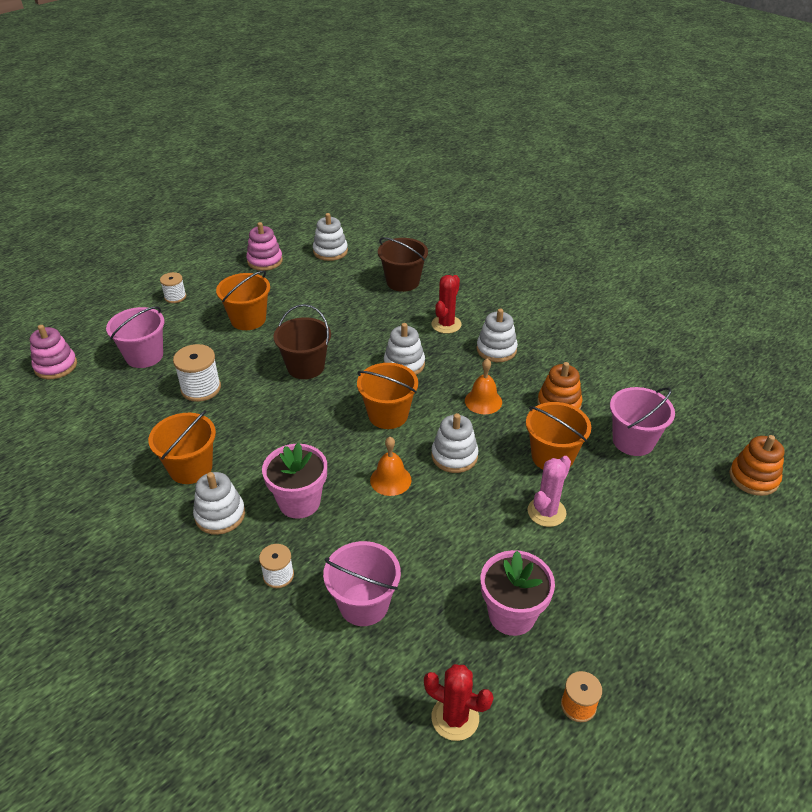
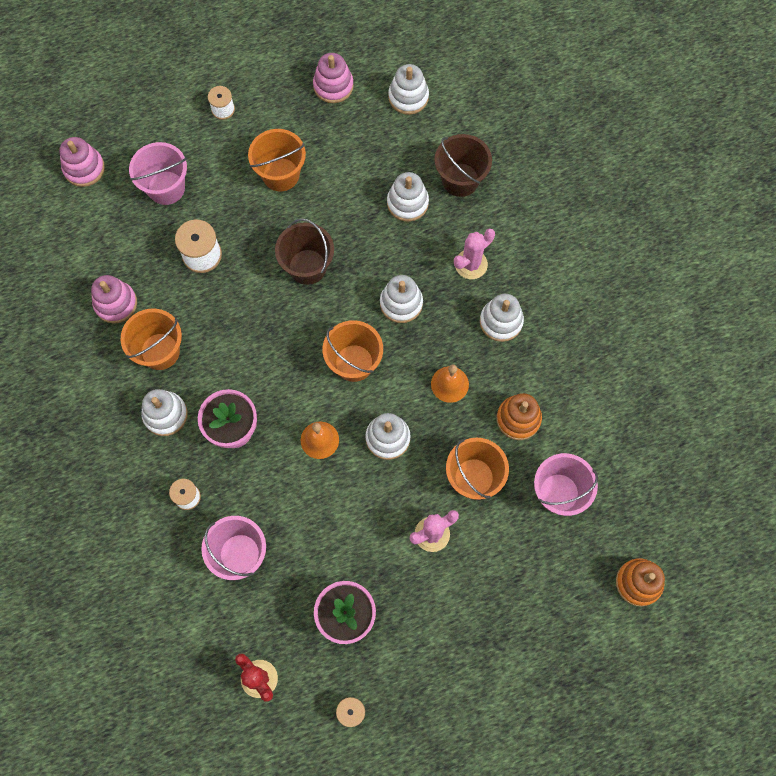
camera: 25 degrees right, 30 degrees up
(127, 448) = (116, 303): none -> pink stacking toy
(368, 305) = (407, 203): none -> white stacking toy
(446, 324) = (471, 264): red cactus -> pink cactus

